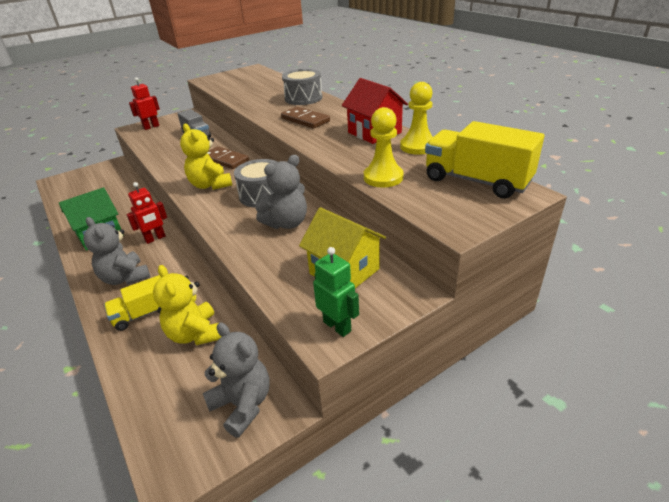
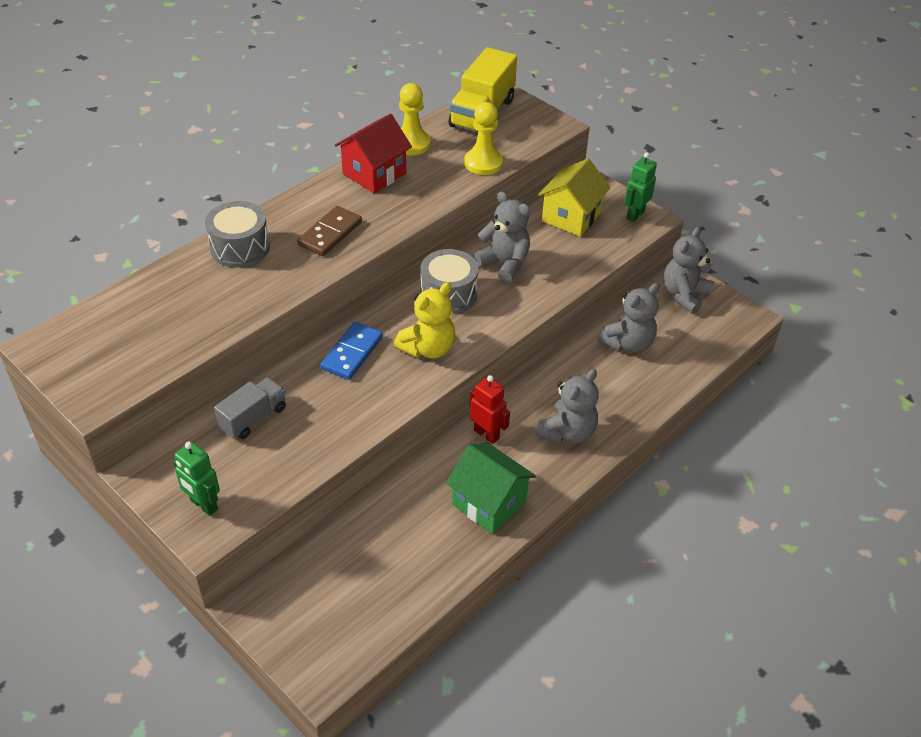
camera: 105 degrees left, 10 degrees up
(143, 314) = (616, 392): yellow truck -> none
(151, 127) = (203, 505): red robot -> green robot
(195, 334) = (628, 343): yellow teddy bear -> grey teddy bear
(225, 160) = (352, 353): brown domino -> blue domino

